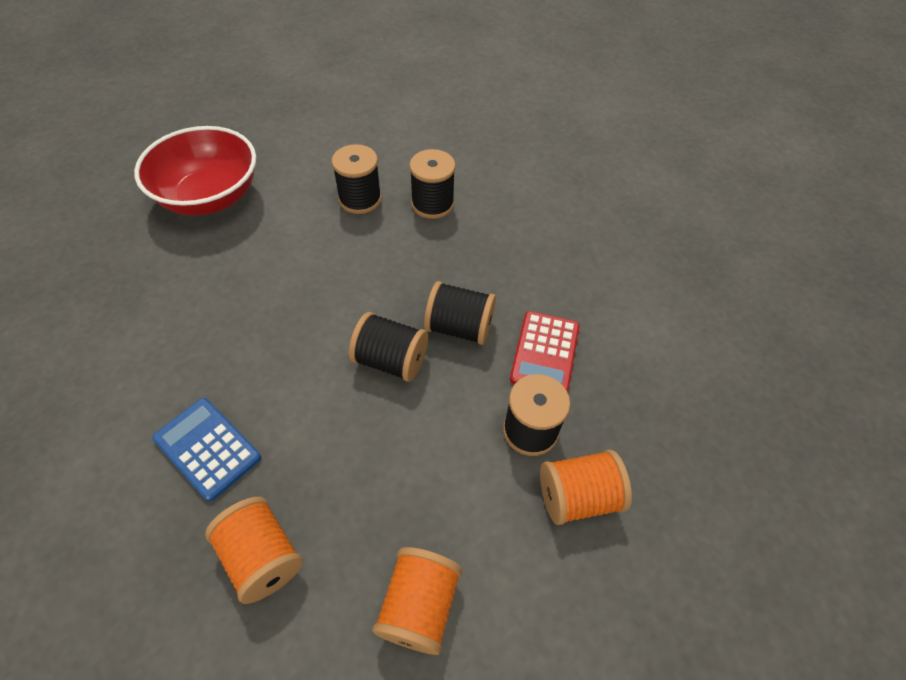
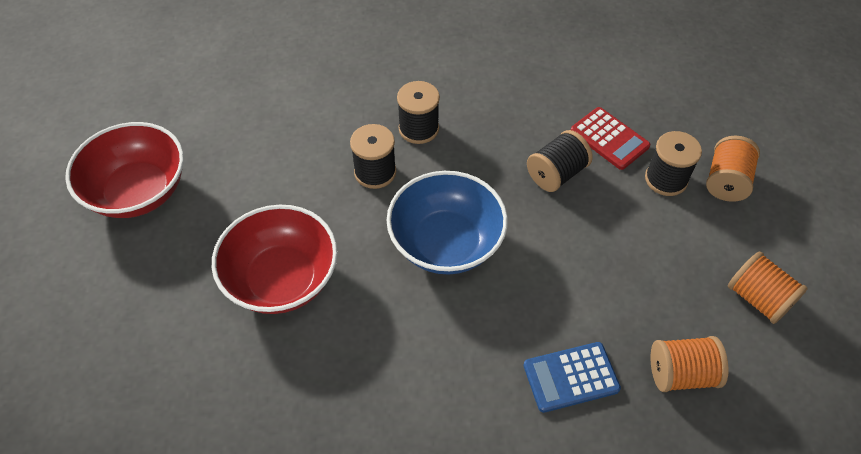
camera: 55 degrees left, 0 degrees up
(246, 87) = (139, 191): none -> red bowl
(313, 281) = (446, 243): none -> blue bowl
(390, 360) = (560, 228): black spool -> none

